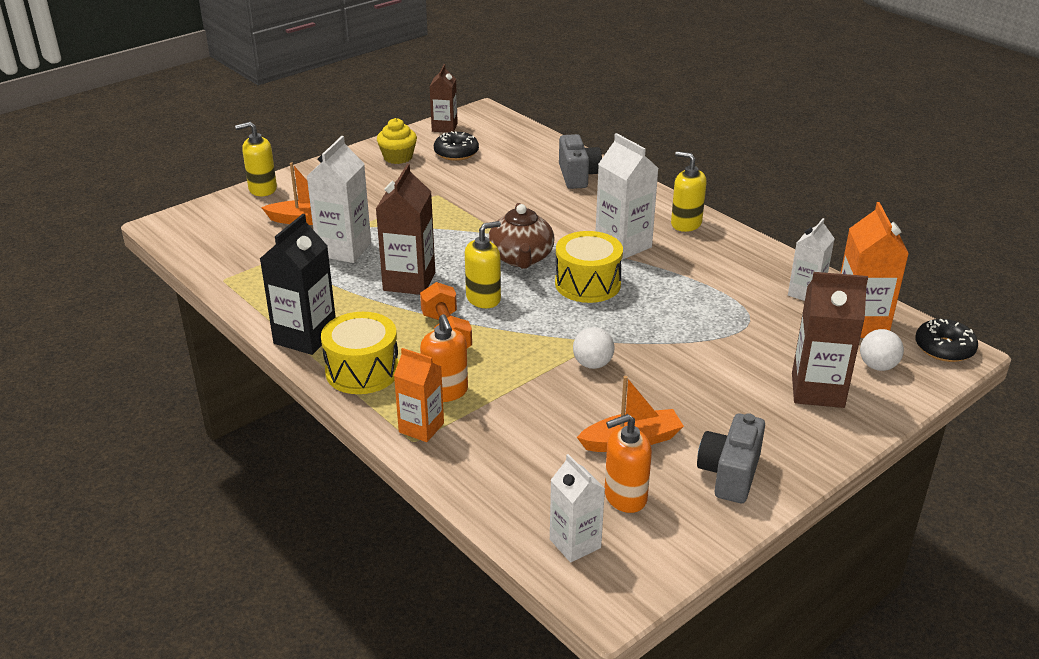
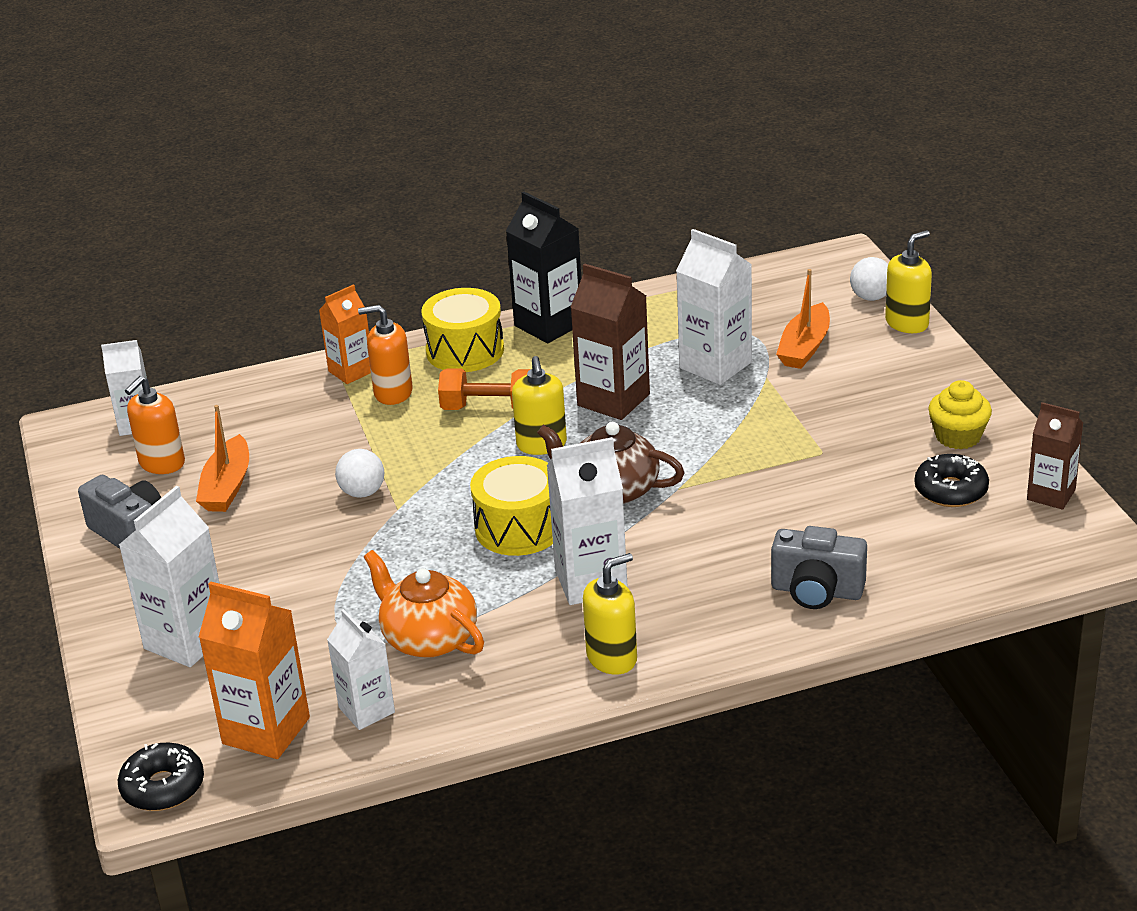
camera: 115 degrees right, 0 degrees up
(262, 189) = (907, 323): yellow soap dispenser -> yellow soap dispenser turned 45 degrees clockwise
(625, 497) = (161, 463): orange soap dispenser -> orange soap dispenser turned 150 degrees counterclockwise
(724, 289) = (428, 638): none -> orange teapot
(817, 390) = (186, 640): brown carton -> white carton
(877, 366) = (183, 709): white ball -> white ball (871, 297)

